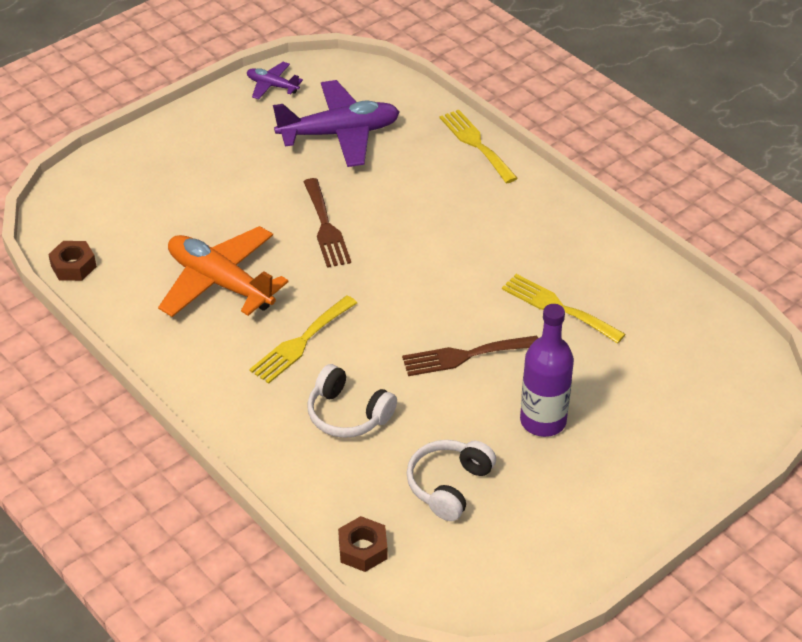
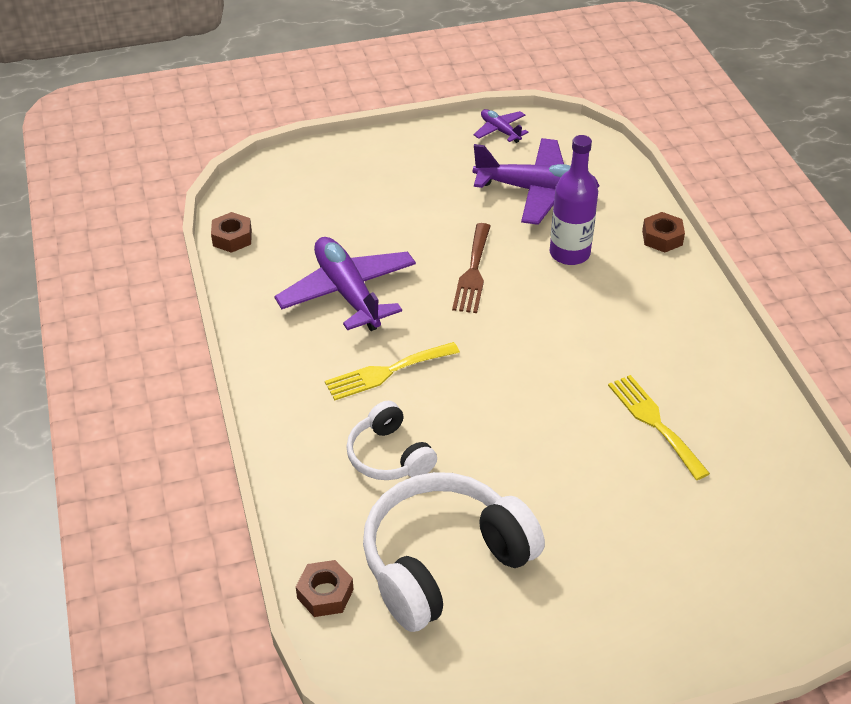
camera: 25 degrees right, 0 degrees up
(220, 282) = (347, 293): orange plane -> purple plane
(449, 485) = (444, 562): white headphones -> white headphones, size x1.80
(464, 356) = (533, 439): brown fork -> none
(476, 144) = (662, 238): yellow fork -> brown nut
(543, 421) = (575, 532): purple bottle -> purple bottle (569, 253)

